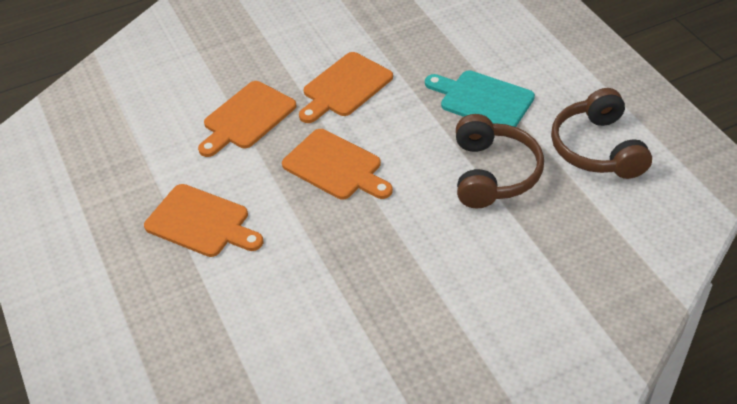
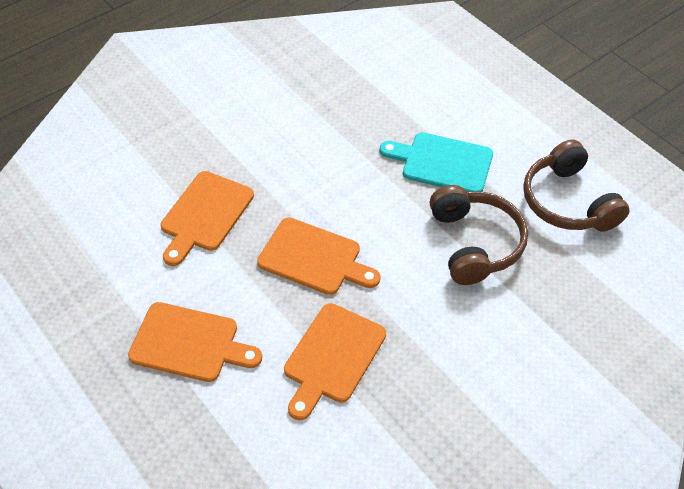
camera: 15 degrees left, 5 degrees up
(345, 87) = (299, 166): orange cutting board -> orange cutting board (332, 357)

